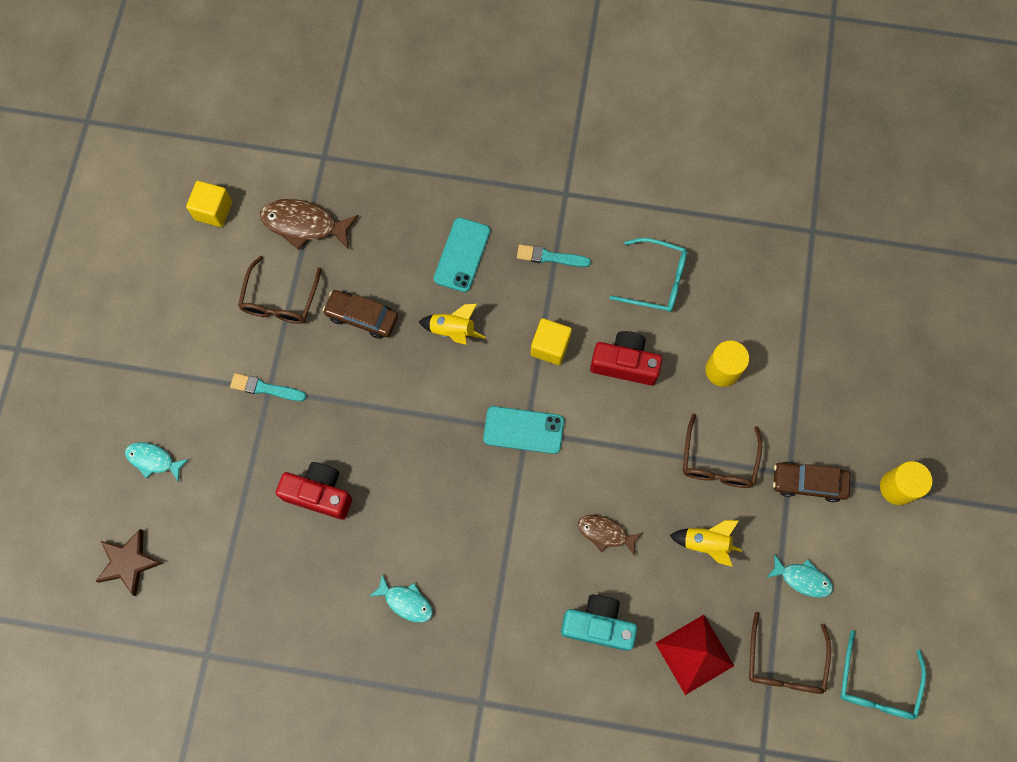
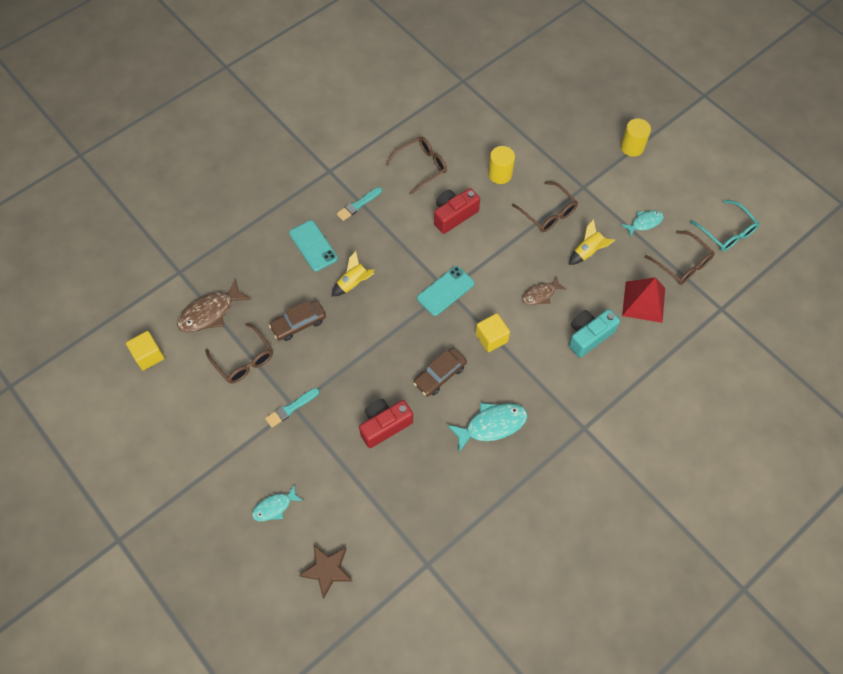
camera: 50 degrees left, 10 degrees down
(406, 602) = (492, 425): turquoise fish -> turquoise fish, size x1.62
(550, 347) = (410, 243): yellow cube -> yellow cube (491, 338)
(656, 280) = (421, 167): turquoise glasses -> brown glasses
(808, 483) = (595, 182): brown car -> brown car (440, 375)

